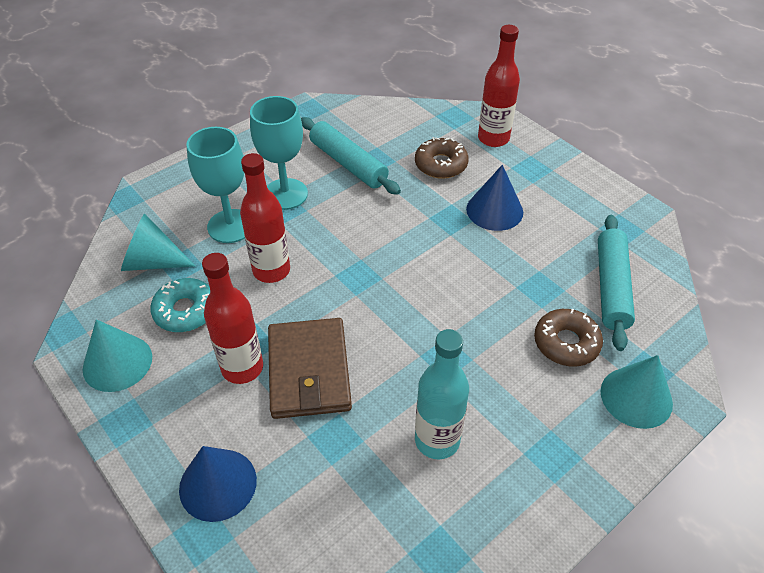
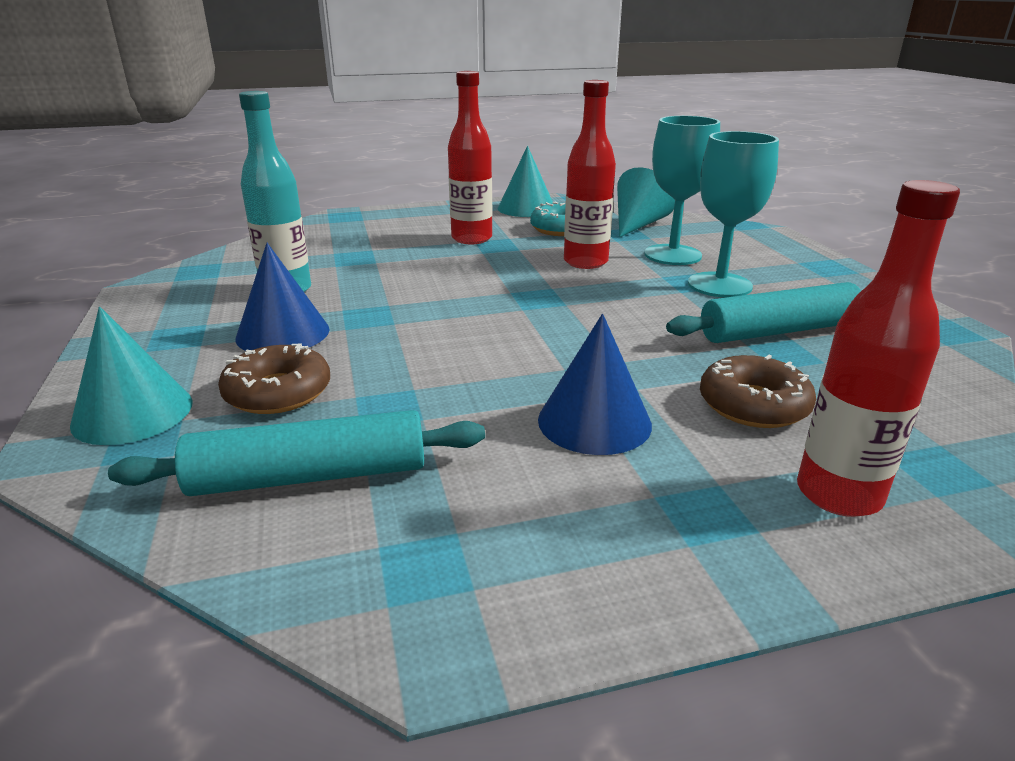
camera: 115 degrees right, 20 degrees down
(218, 484) = (375, 222): blue cone -> blue cone (283, 333)
(309, 371) = (436, 258): brown wallet -> none
(611, 287) = (309, 476): turquoise rolling pin -> turquoise rolling pin turned 45 degrees counterclockwise

